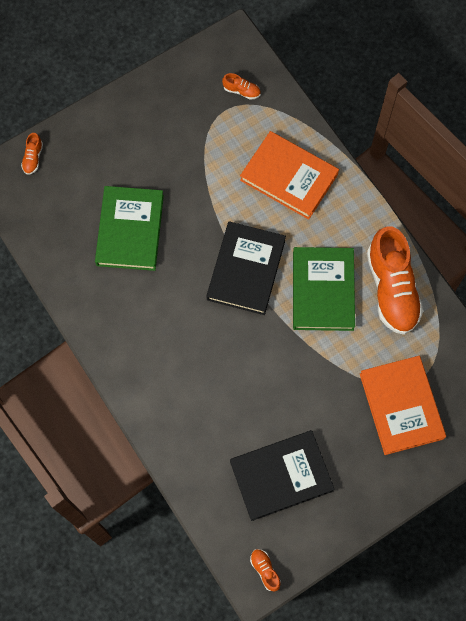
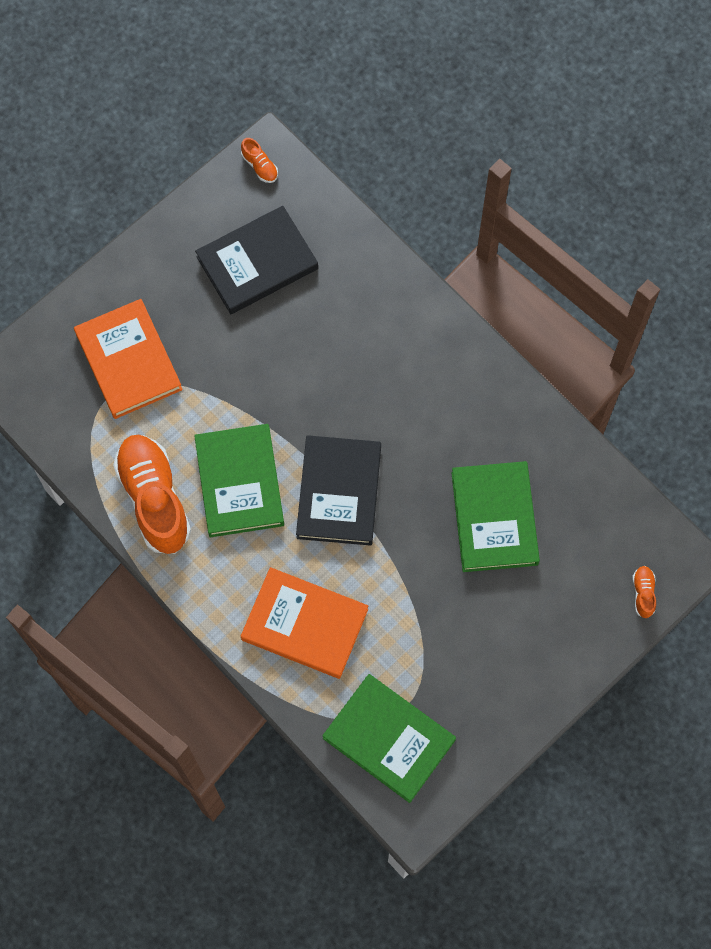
camera: 170 degrees right, 0 degrees up
(241, 91) = (389, 739): orange shoe -> green book

